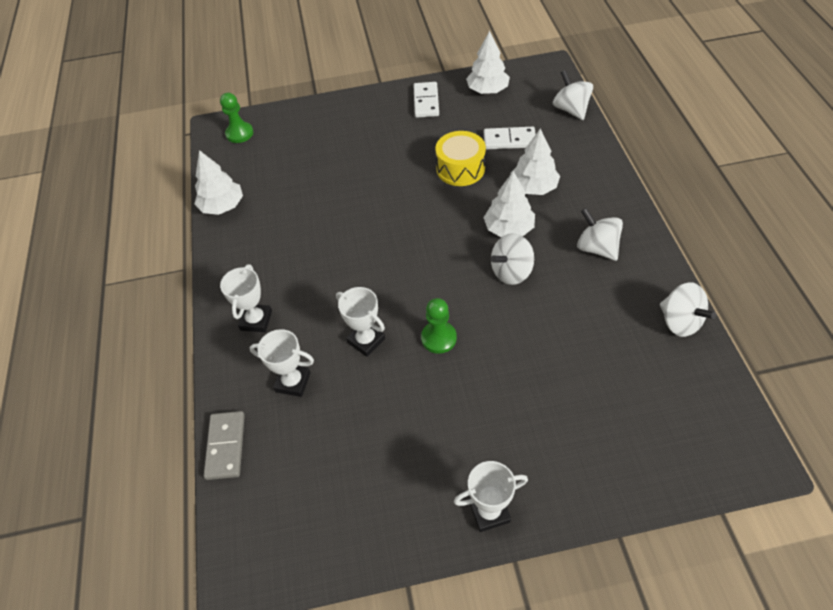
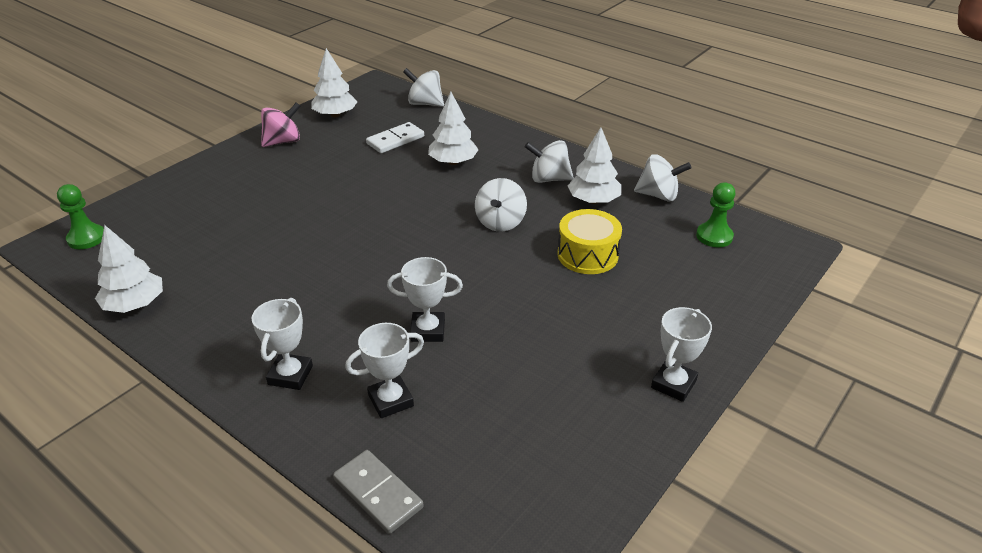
camera: 45 degrees left, 15 degrees down
(256, 320) = (290, 375): white trophy -> white trophy turned 45 degrees clockwise
(426, 102) = (283, 141): white domino -> pink spinning top
(439, 338) = (493, 295): green pawn -> green pawn (714, 236)
(460, 168) = (373, 174): yellow drum -> yellow drum (587, 255)
(509, 228) = (464, 196): white tree -> white tree (593, 200)

